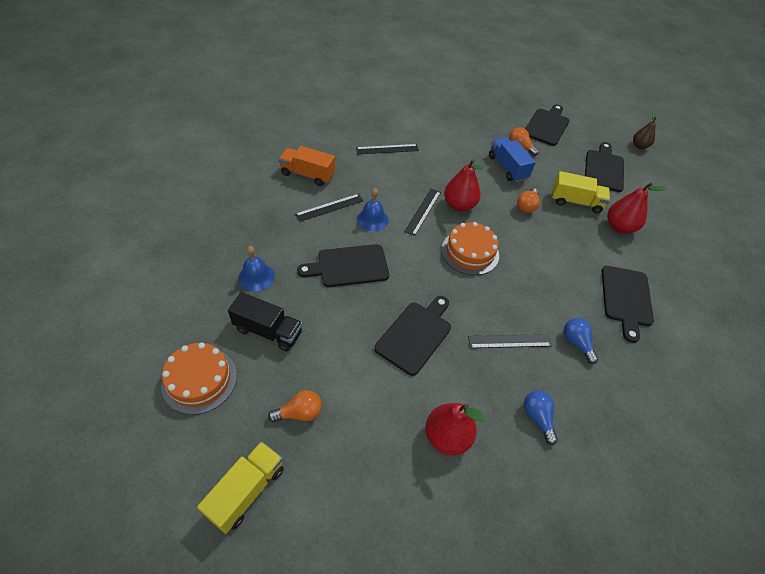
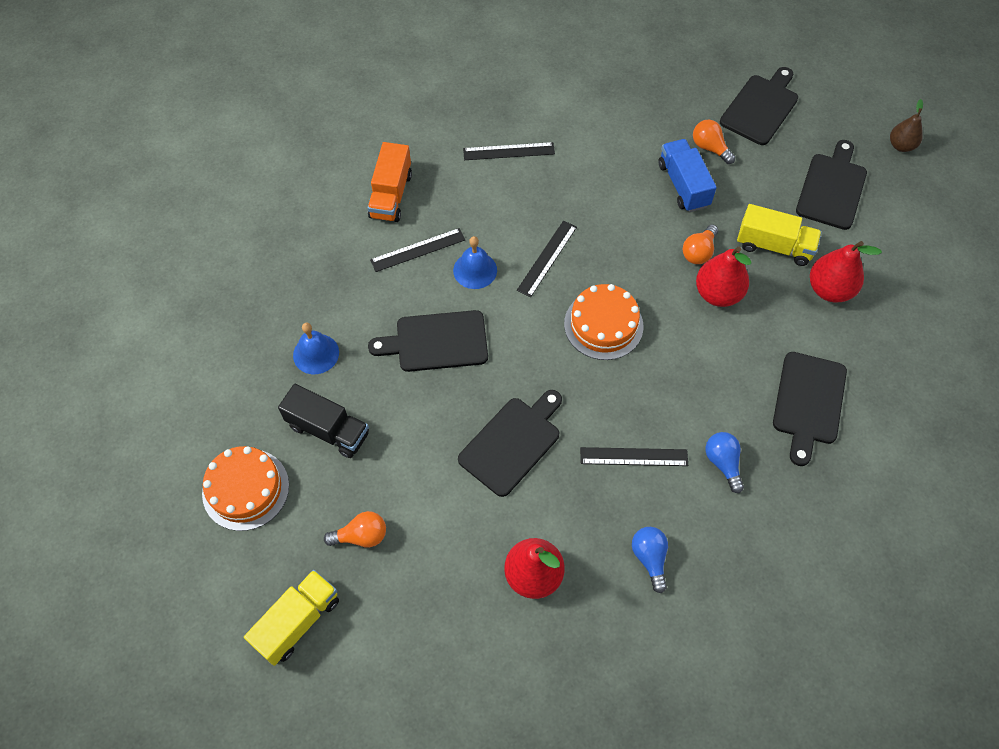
camera: 10 degrees right, 10 degrees up
(307, 175) = (391, 195): orange truck -> orange truck turned 105 degrees counterclockwise
(459, 205) = (600, 249): red pear -> red pear (717, 294)

